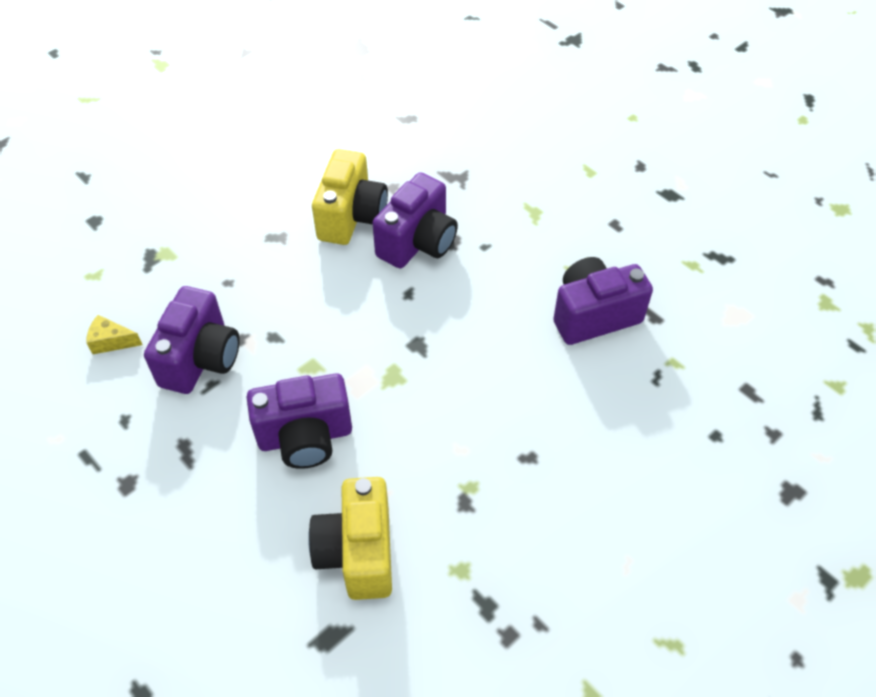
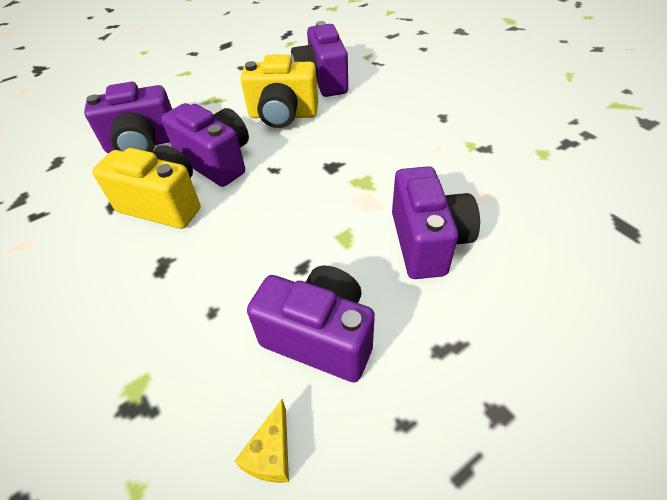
camera: 80 degrees left, 5 degrees down
(358, 552) = (542, 208): yellow camera -> yellow camera (283, 115)
(440, 174) = (143, 145): none -> purple camera

